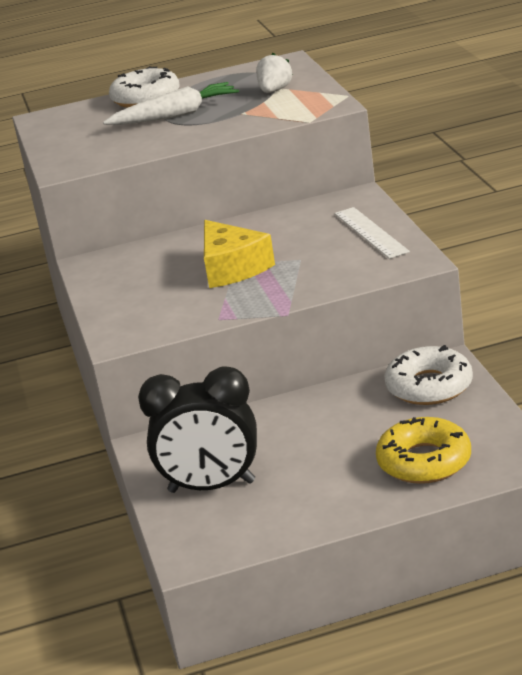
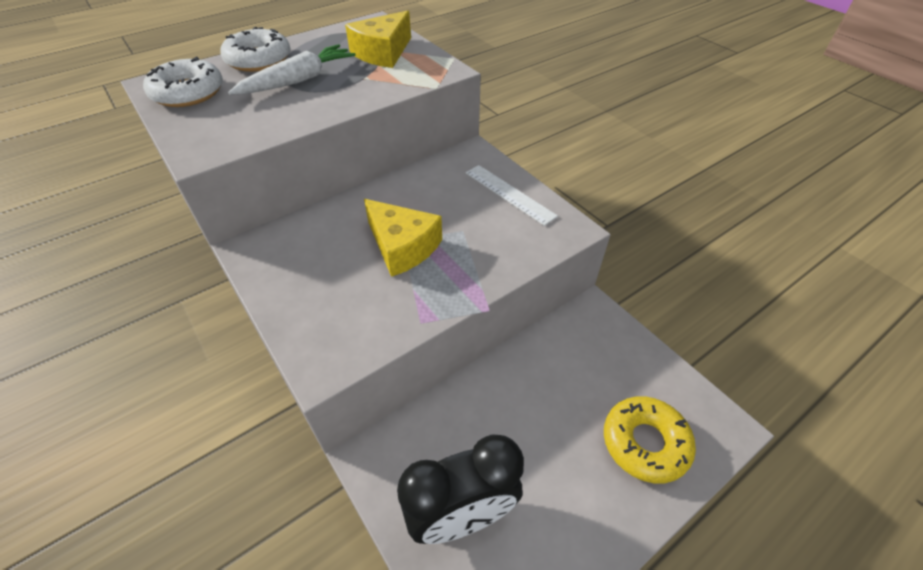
camera: 25 degrees left, 20 degrees up
(275, 91) = (383, 53): white strawberry -> yellow cheese
(429, 386) = (595, 339): white donut -> white donut (188, 92)

